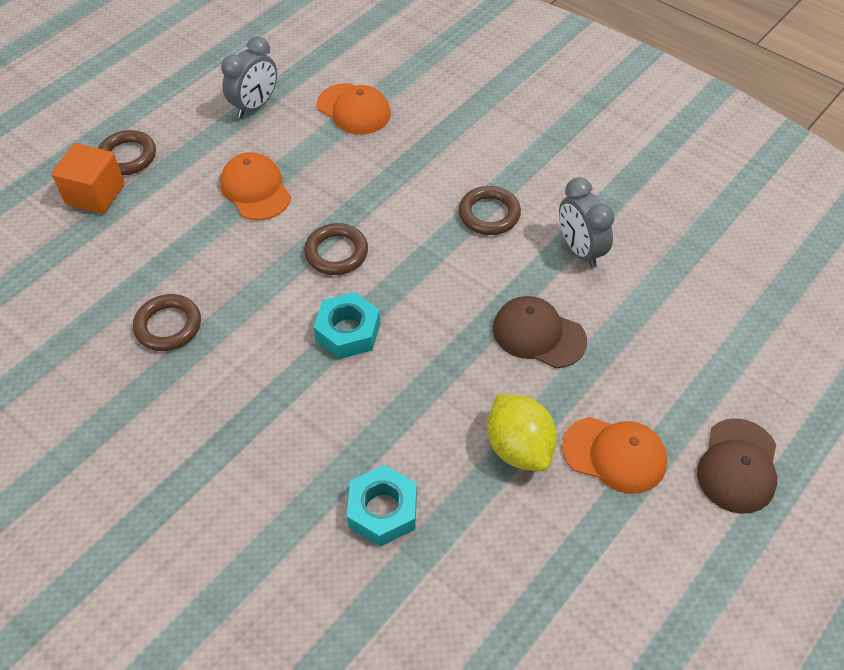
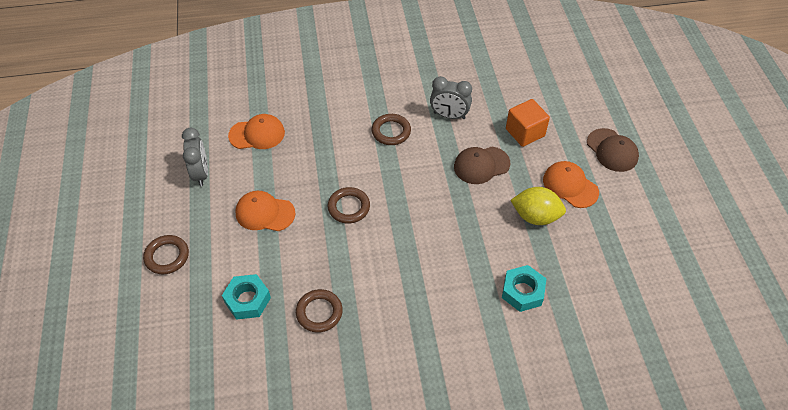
camera: 50 degrees left, 0 degrees up
(95, 194) = (179, 290): orange cube -> orange cube (525, 132)
(348, 331) = (405, 236): turquoise nut -> turquoise nut (247, 300)
(615, 455) = (570, 186): orange cap -> orange cap turned 105 degrees counterclockwise

